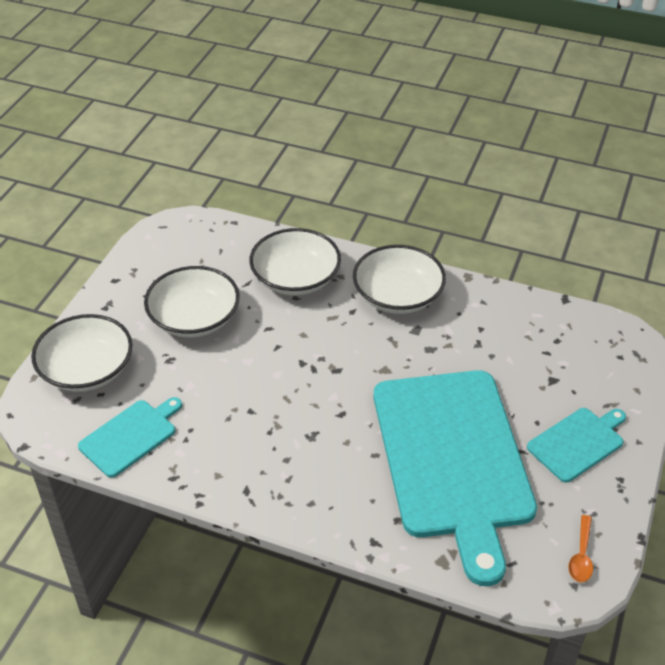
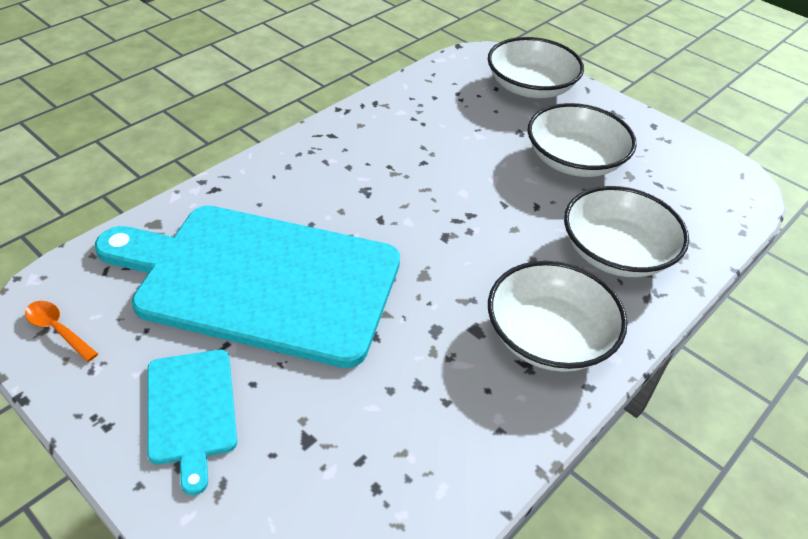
camera: 110 degrees right, 0 degrees up
(130, 436) = (436, 92): turquoise cutting board -> none

